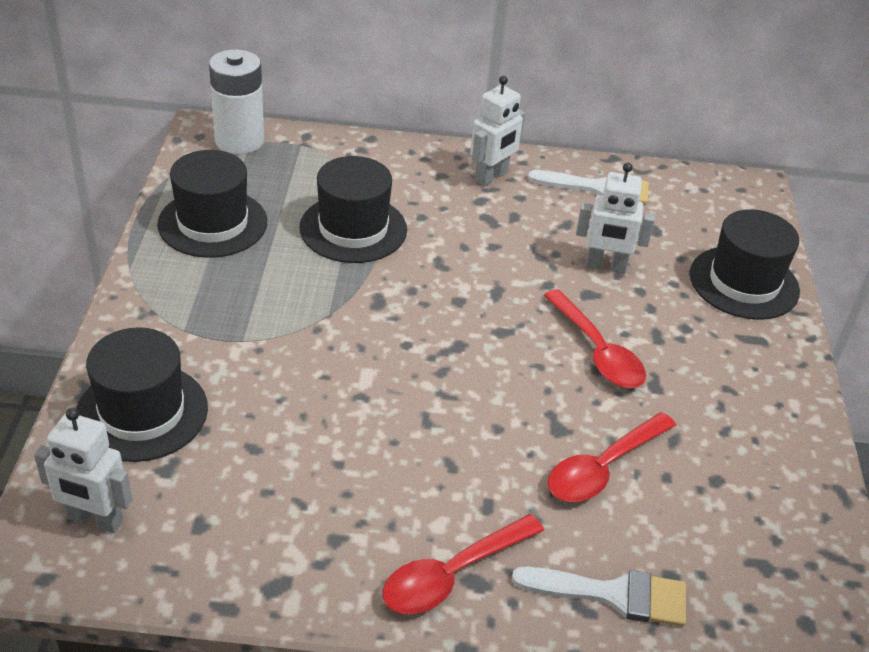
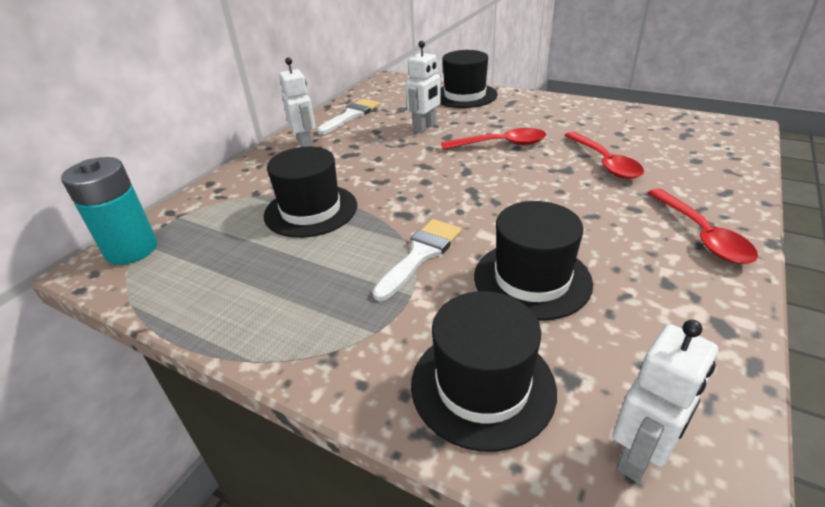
camera: 60 degrees left, 5 degrees down
(212, 223) = (233, 286): black hat -> black hat (532, 279)
(239, 140) = (132, 249): white battery -> turquoise battery
(613, 595) = (713, 180): white brush -> white brush (421, 254)

